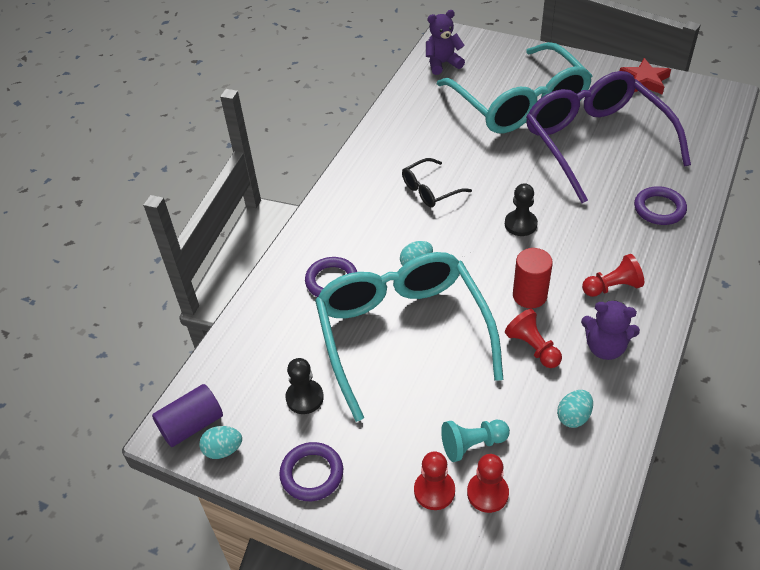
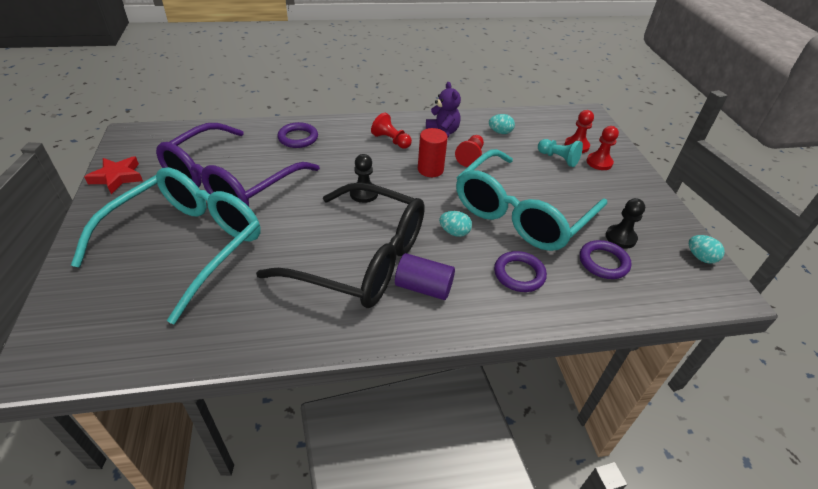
camera: 130 degrees left, 5 degrees down
(192, 425) = (712, 285): purple cylinder -> purple cylinder (423, 287)
(312, 474) = (655, 210): purple ring -> purple ring (603, 262)
(430, 190) = (361, 259): black glasses -> black glasses, size x2.34
(442, 63) = (117, 341): purple teddy bear -> none

